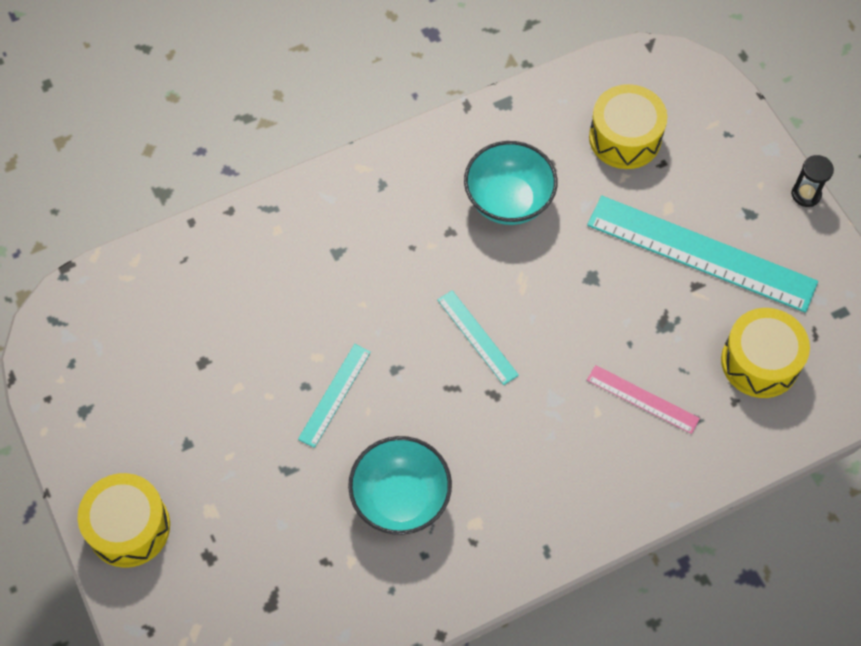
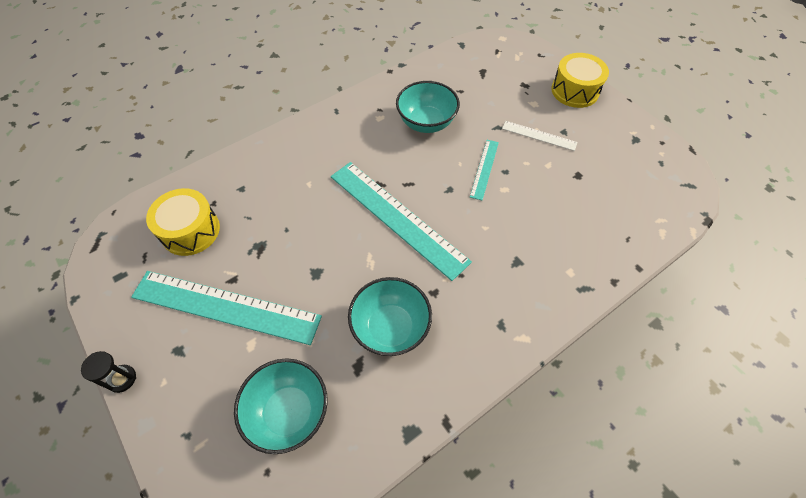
camera: 170 degrees right, 5 degrees down
(229, 442) = (539, 135): none -> white ruler
(477, 337) = (397, 217): turquoise ruler -> turquoise ruler, size x2.08
(625, 138) = (289, 412): yellow drum -> turquoise bowl
(642, 399) = (277, 195): pink ruler -> none

